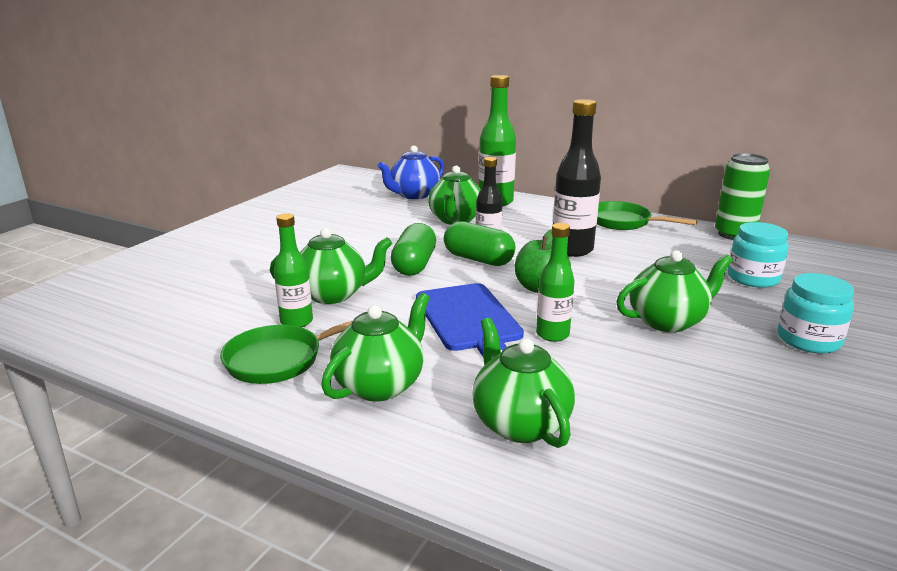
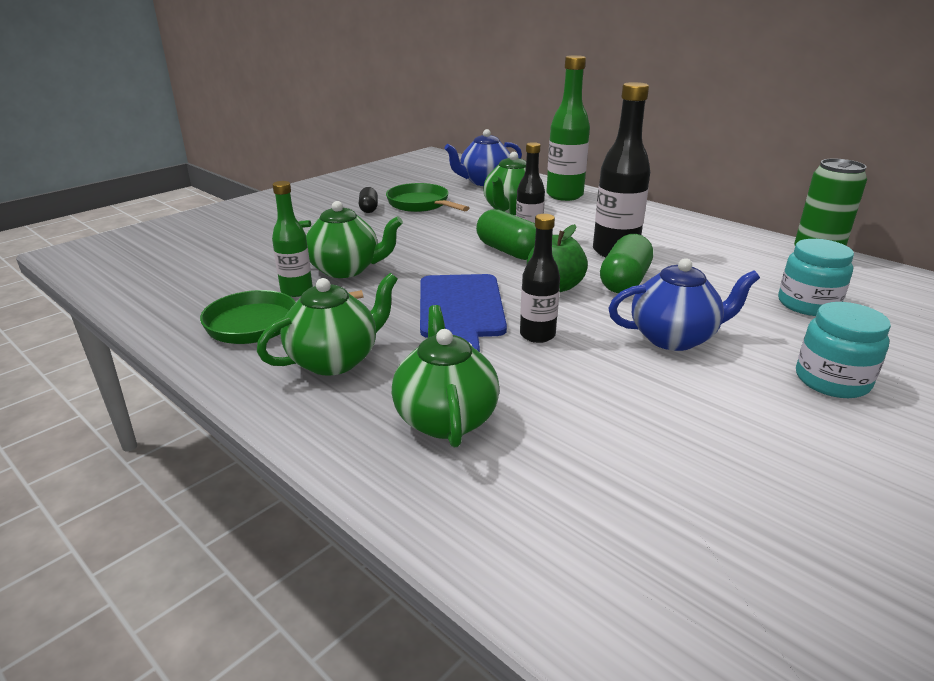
camera: 15 degrees right, 5 degrees up
(316, 231) = (368, 208): none -> black capsule
(414, 265) = (441, 250): green capsule -> green capsule (624, 281)
(552, 334) = (537, 335): green bottle -> black bottle
(624, 222) = (692, 229): green pan -> green pan (421, 204)
(668, 321) = (674, 338): green teapot -> blue teapot

